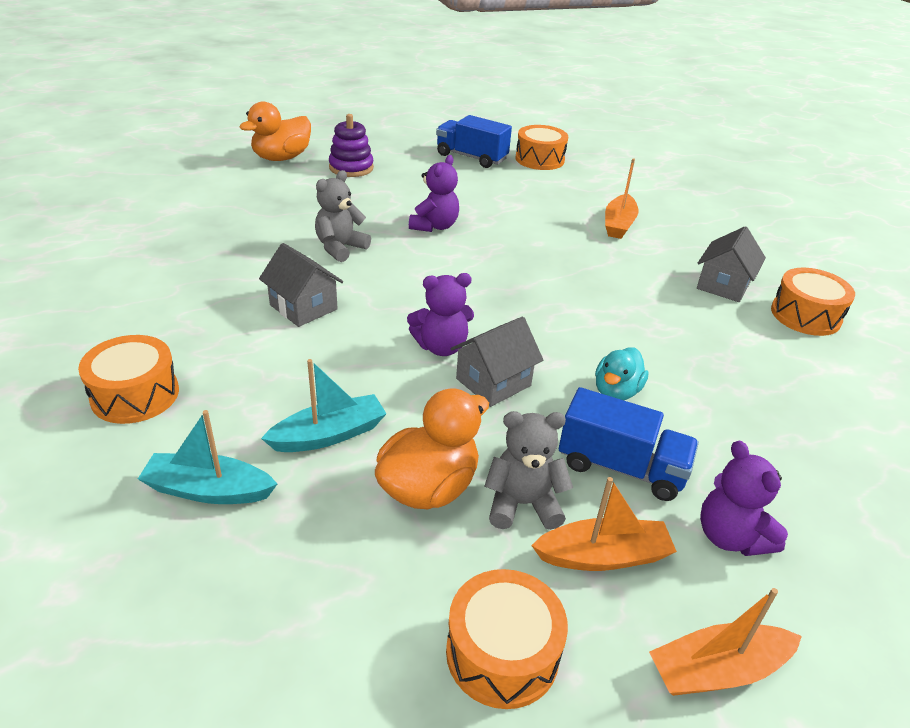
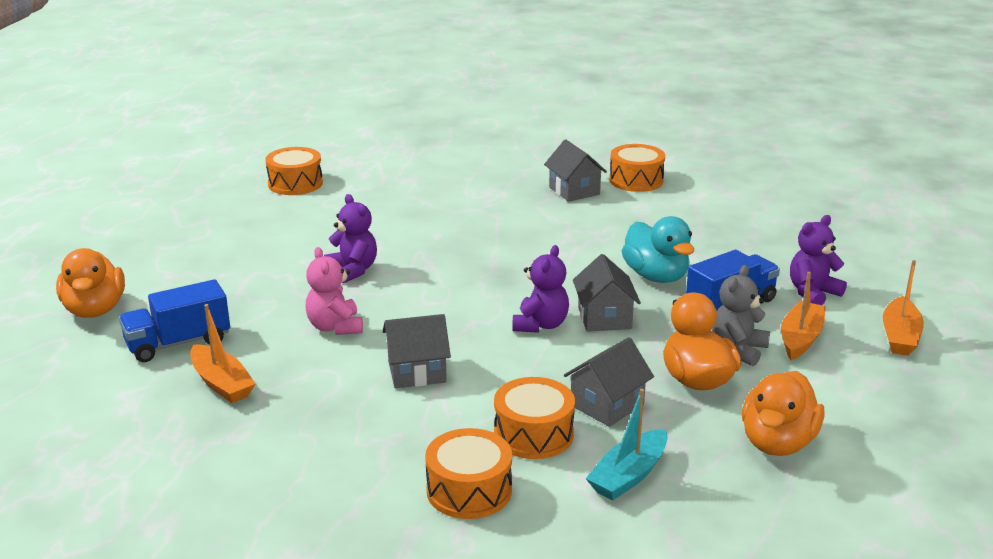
camera: 55 degrees left, 10 degrees down
(329, 435) = (607, 405): turquoise boat -> grey house
(340, 248) = (335, 327): grey teddy bear -> pink teddy bear
(343, 600) = (777, 443): none -> orange duck
(351, 168) = (178, 277): purple stacking toy -> none
(471, 157) = (245, 212): blue truck -> blue truck (178, 343)
(502, 653) = (852, 398): orange drum -> orange drum (533, 434)
(616, 391) = (656, 276): turquoise duck -> turquoise duck, size x1.53
(618, 224) = (448, 193): orange boat -> orange boat (222, 383)
(730, 537) = (812, 293): purple teddy bear -> purple teddy bear turned 135 degrees clockwise

